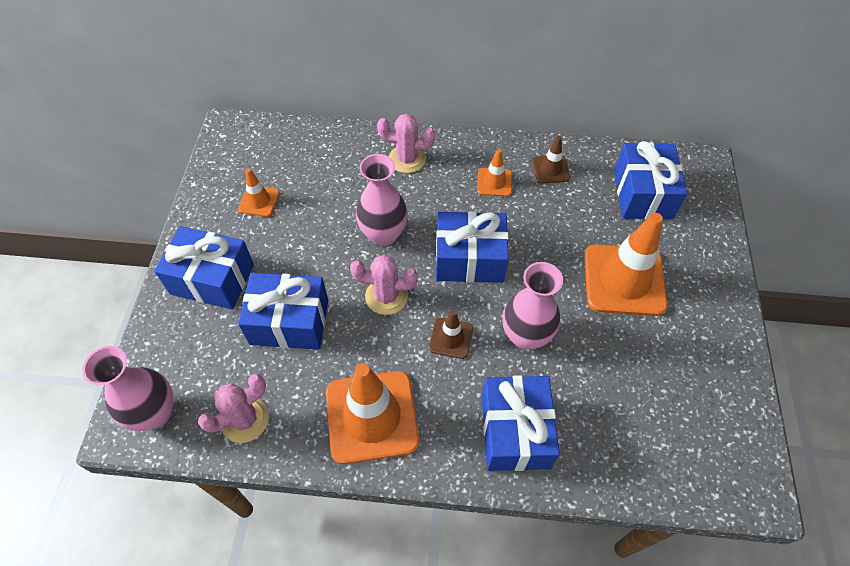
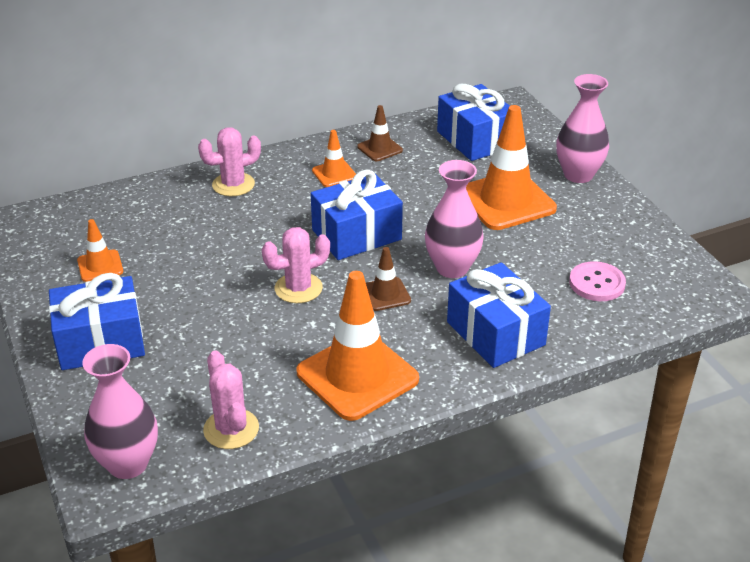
camera: 30 degrees left, 20 degrees down
(245, 419) = (231, 429): pink cactus -> pink cactus turned 45 degrees counterclockwise
(289, 322) = (215, 342): blue gift -> none
(383, 234) = (257, 246): pink vase -> pink vase (578, 175)
(645, 420) = (597, 283): none -> pink button

